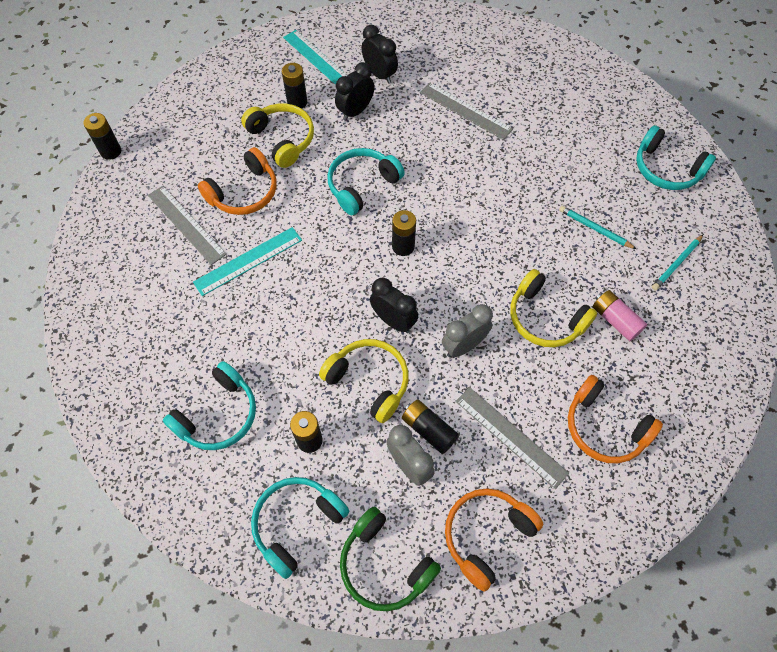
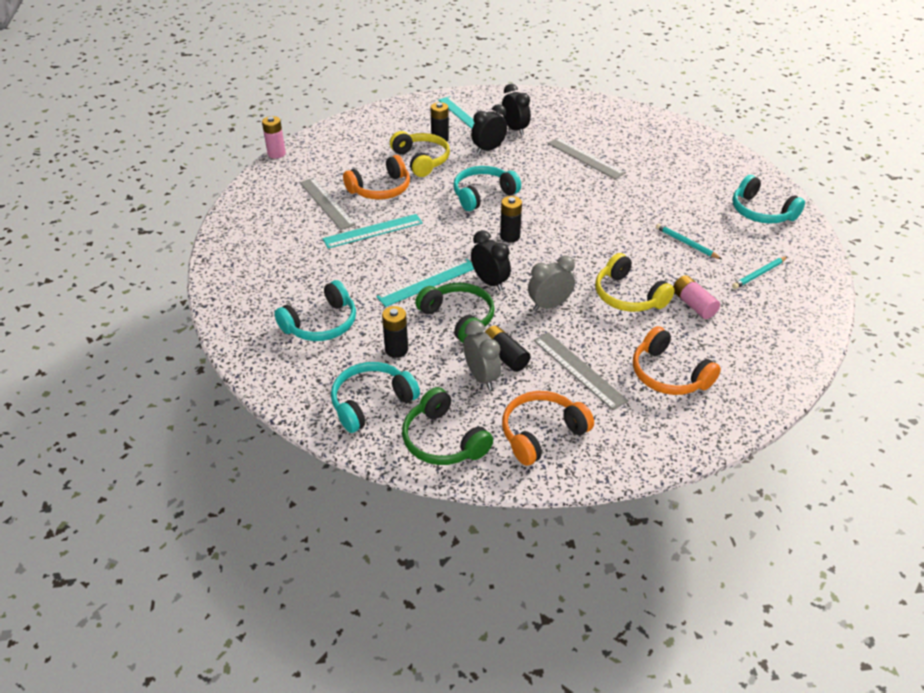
camera: 10 degrees right, 20 degrees down
(111, 151) = (276, 154): black battery -> pink battery
(324, 332) = (427, 282): none -> turquoise ruler
(369, 381) = (459, 318): yellow headphones -> green headphones

